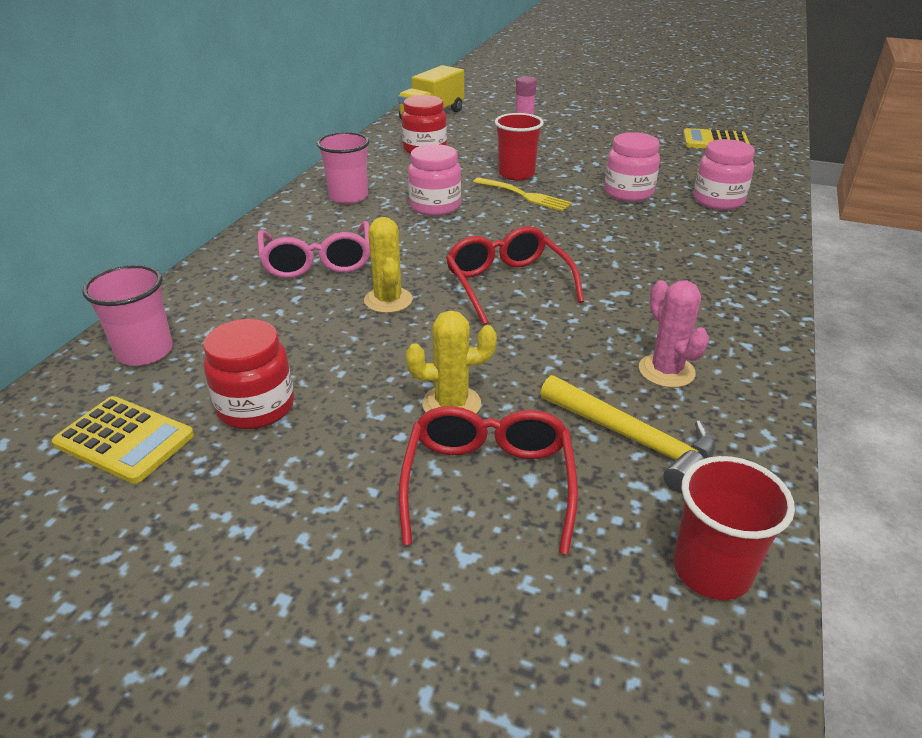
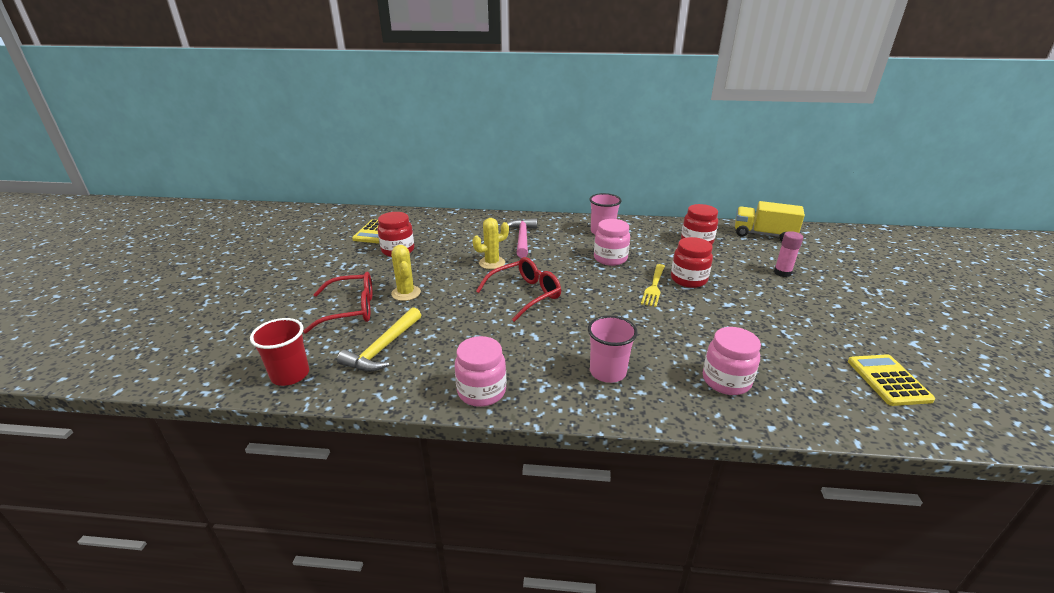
camera: 75 degrees right, 5 degrees down
(145, 352) = (431, 221): pink cup -> pink cup (607, 372)
(317, 261) = (522, 238): pink glasses -> pink hammer
(516, 174) = (688, 279): red cup -> red jar
(628, 193) = (699, 331): pink jar -> pink jar (481, 391)
(666, 371) = (448, 357): pink cactus -> none

